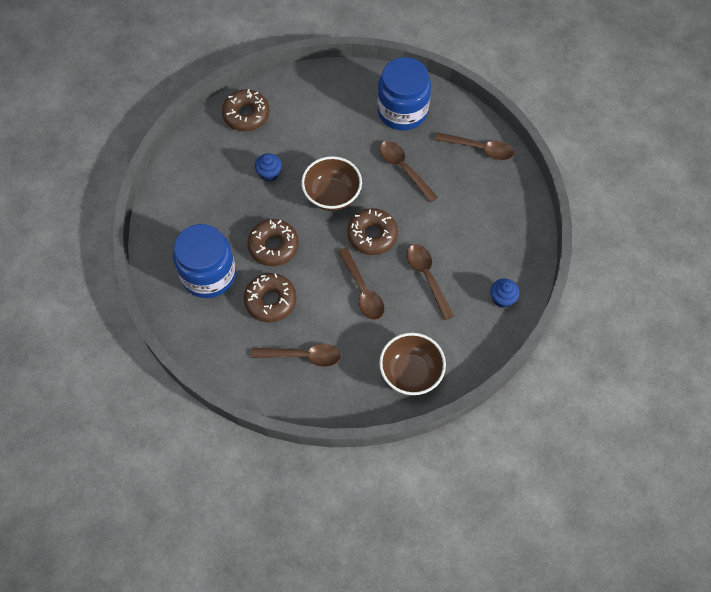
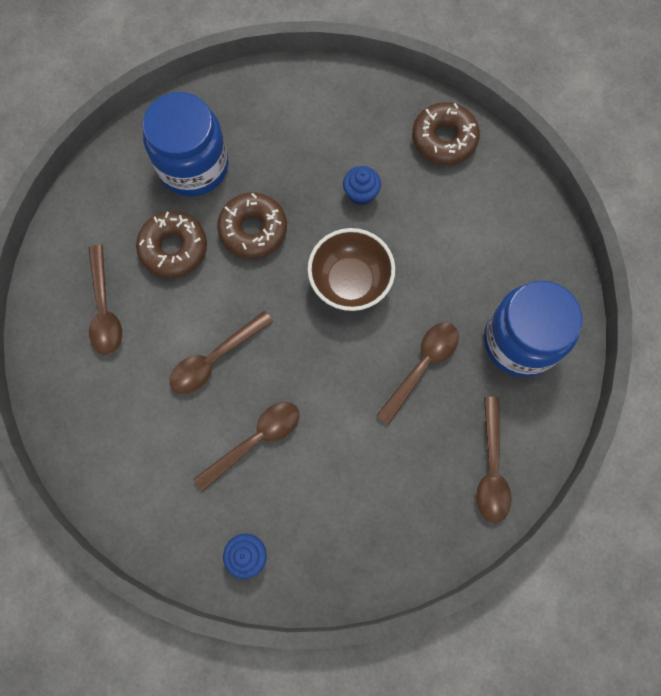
camera: 75 degrees right, 10 degrees up
(372, 235) = (302, 350): brown donut -> none
(411, 373) = (107, 452): brown bowl -> none

